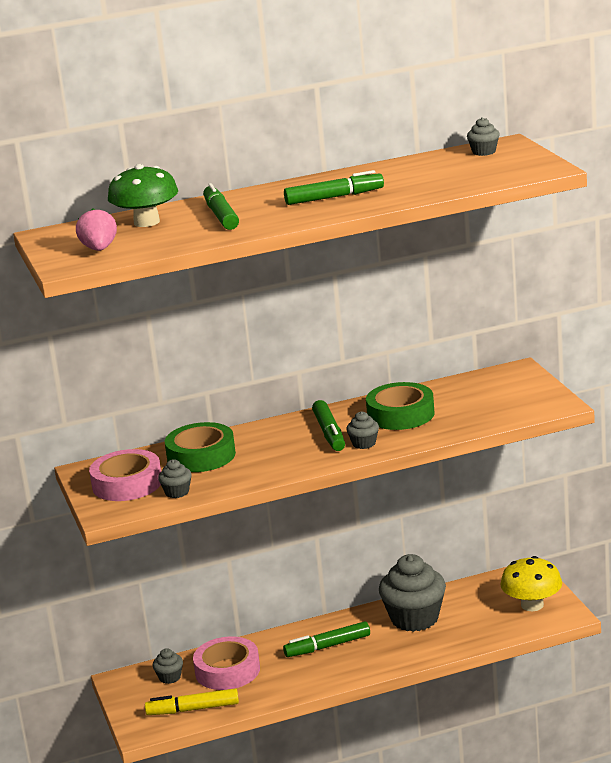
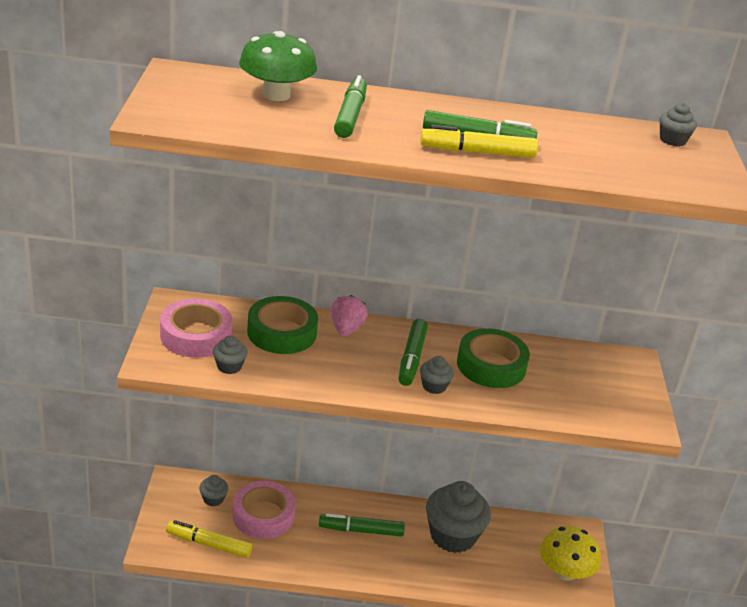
camera: 15 degrees right, 10 degrees up
(99, 249) = (201, 109): pink strawberry -> pink strawberry (346, 329)
(343, 205) = (477, 152): none -> yellow marker

